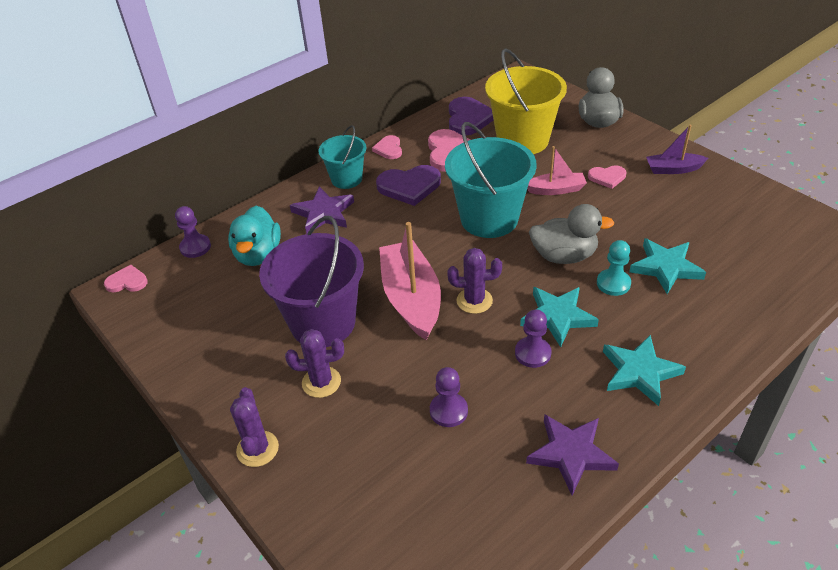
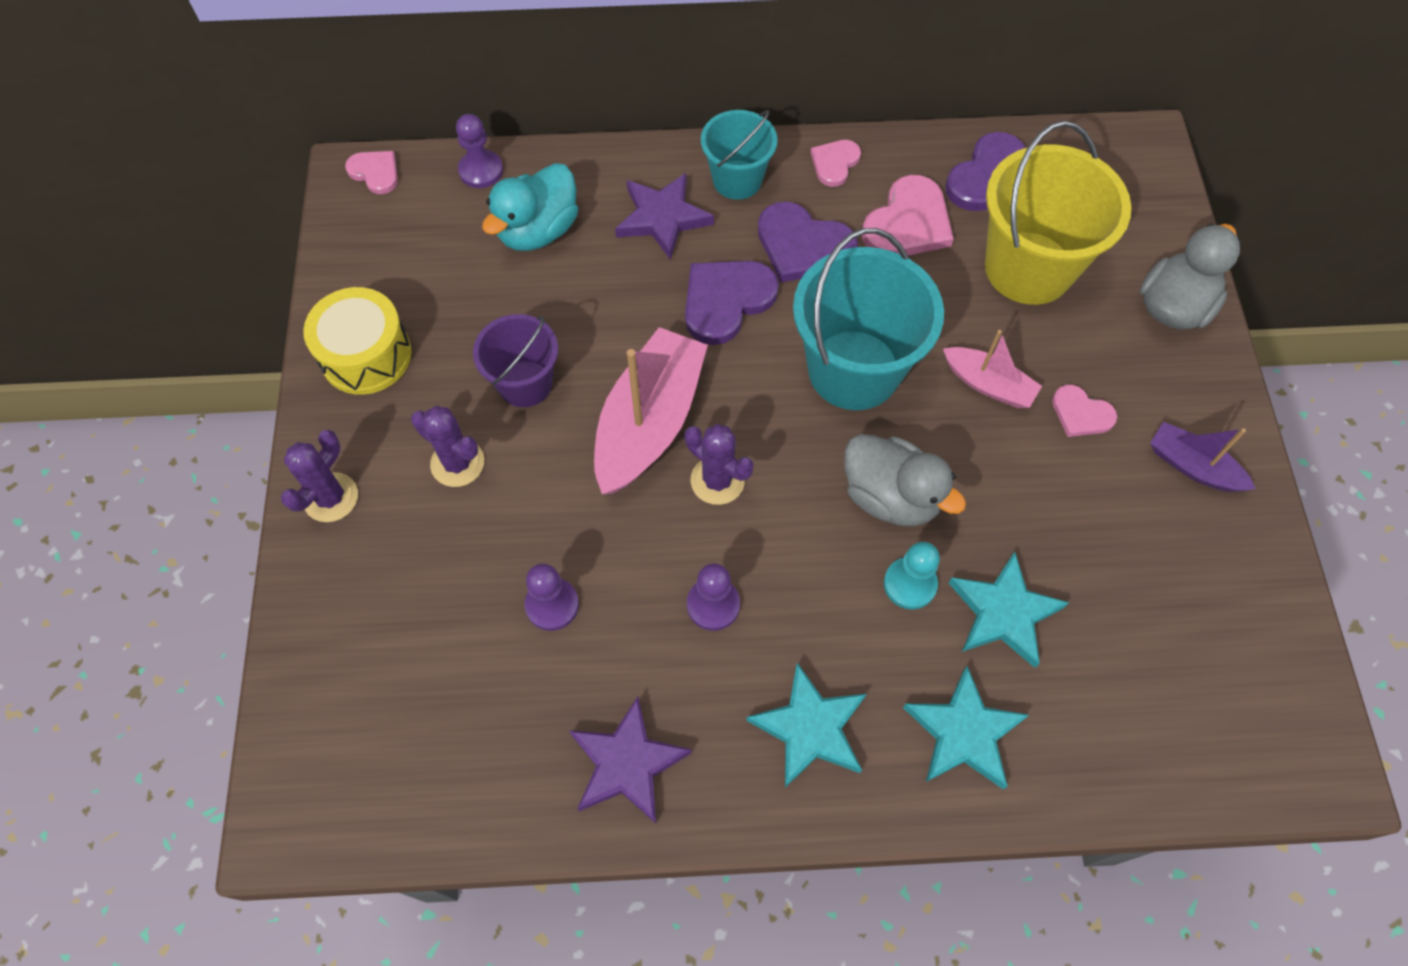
camera: 35 degrees right, 20 degrees up
(209, 367) = (366, 355): none -> yellow drum
(323, 323) = (525, 383): purple bucket -> purple bucket, size x0.58
(395, 227) = (726, 301): none -> purple heart
(557, 317) = (792, 578): turquoise star -> turquoise star (963, 733)

